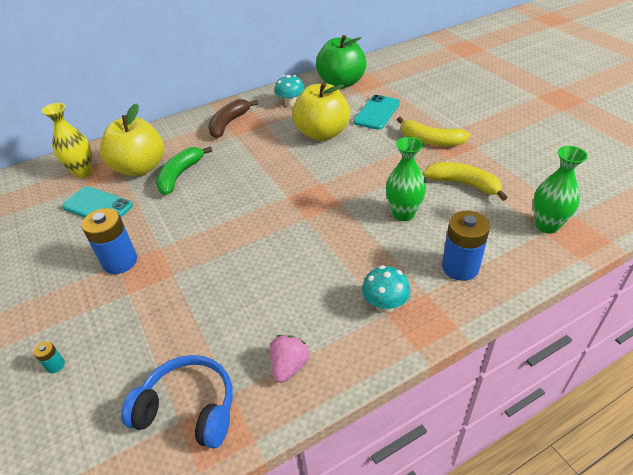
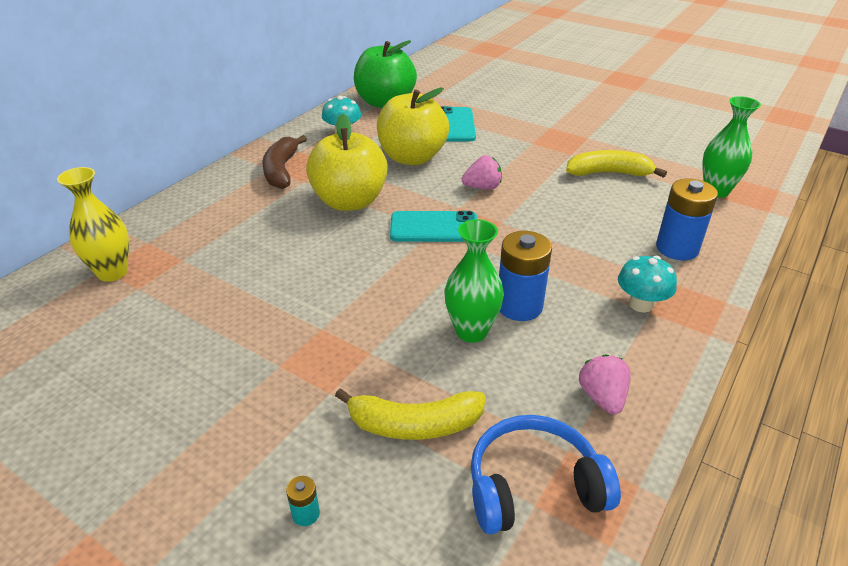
camera: 30 degrees left, 5 degrees down
(97, 206) = (179, 307): turquoise phone -> turquoise phone (434, 227)
(120, 261) = (280, 361): blue battery -> blue battery (519, 306)
(140, 168) = (201, 247): yellow apple -> yellow apple (350, 201)
(180, 175) = (269, 241): green banana -> none
(352, 171) = (482, 187): none -> pink strawberry
(403, 214) = (576, 215): green vase -> green vase (471, 331)
(430, 140) = (537, 140): yellow banana -> yellow banana (414, 424)

